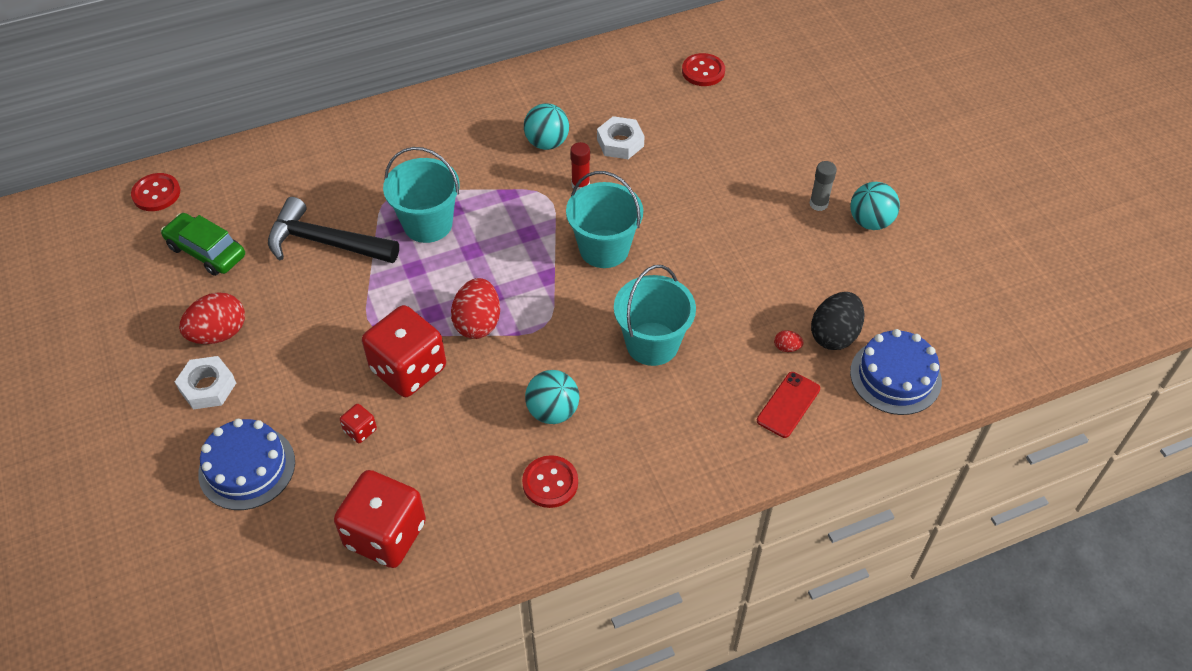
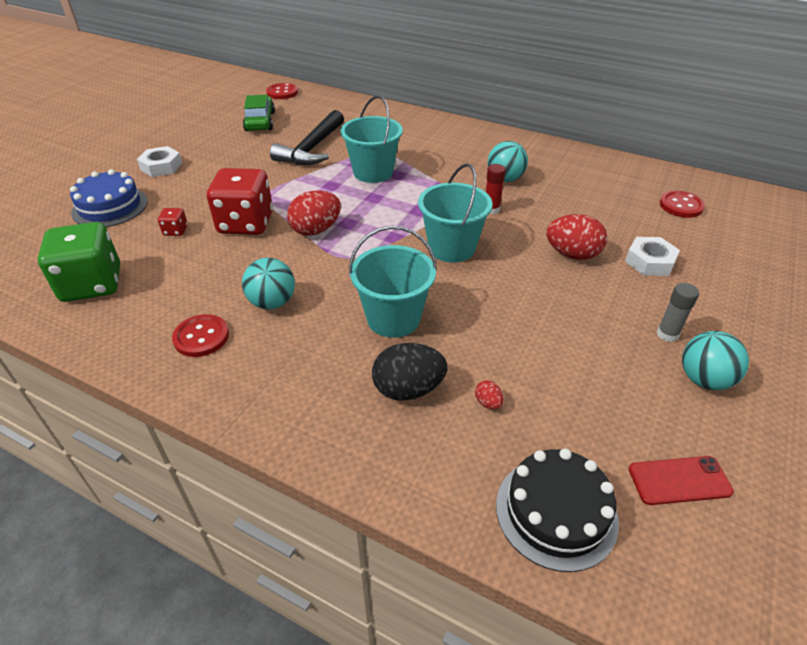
camera: 50 degrees right, 10 degrees down
(219, 333) = (205, 151): red egg -> red egg (572, 254)
(325, 242) = (312, 149): black hammer -> black hammer turned 135 degrees counterclockwise
(385, 534) = (92, 284): red dice -> green dice
(620, 142) = (554, 205): white nut -> white nut (650, 261)
(788, 405) = (425, 442): red phone -> red phone (679, 480)
(834, 335) = (544, 429): black egg -> black egg (408, 389)
(895, 376) = (556, 512): blue cake -> black cake

